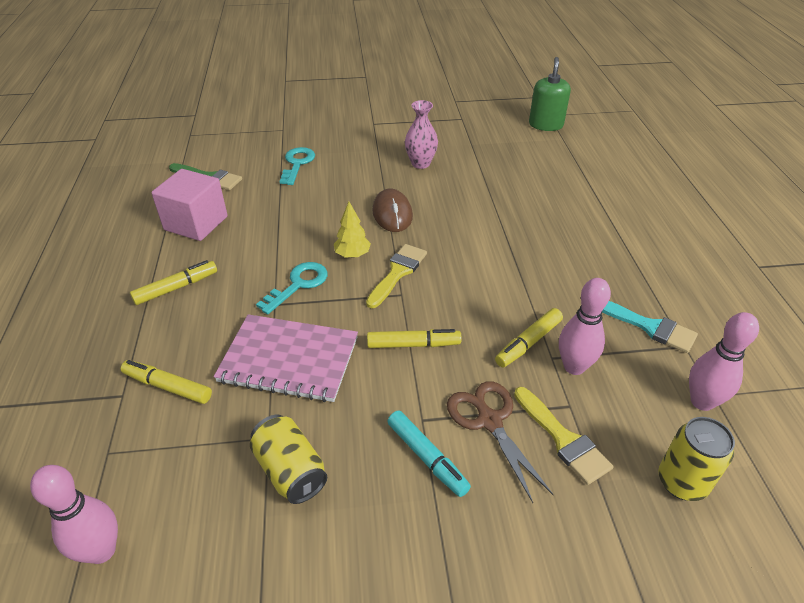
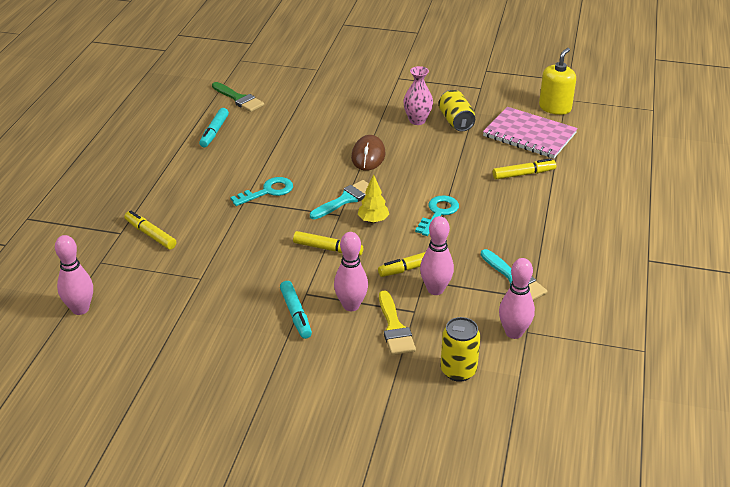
camera: 20 degrees right, 5 degrees down
(176, 288) = (181, 175): yellow marker -> yellow marker (523, 174)
(196, 223) = (214, 132): pink cube -> turquoise marker
(289, 359) = (236, 237): pink notebook -> pink notebook (529, 135)
(290, 470) = (205, 299): yellow can -> yellow can (456, 121)
(297, 164) = (314, 101): turquoise key -> turquoise key (438, 213)
(352, 255) = (319, 179): yellow tree -> yellow tree (373, 220)
(397, 273) = (346, 199): yellow brush -> turquoise brush
(489, 421) = (351, 305): brown scissors -> pink bowling pin
(545, 125) = (555, 108): green soap dispenser -> yellow soap dispenser

